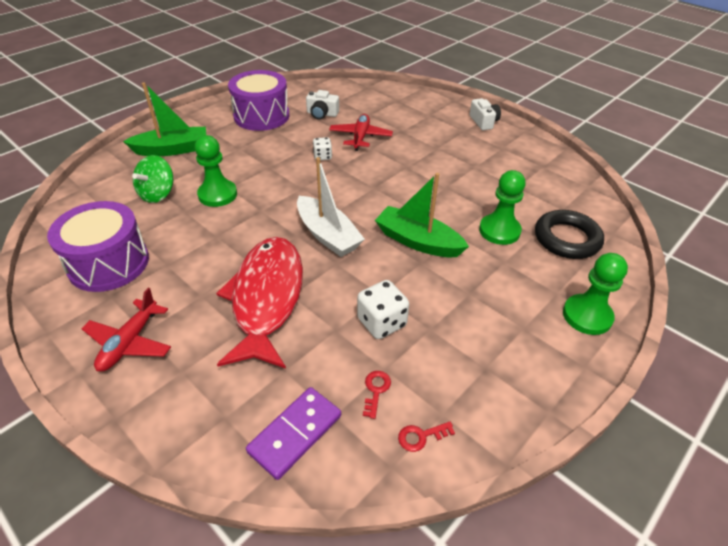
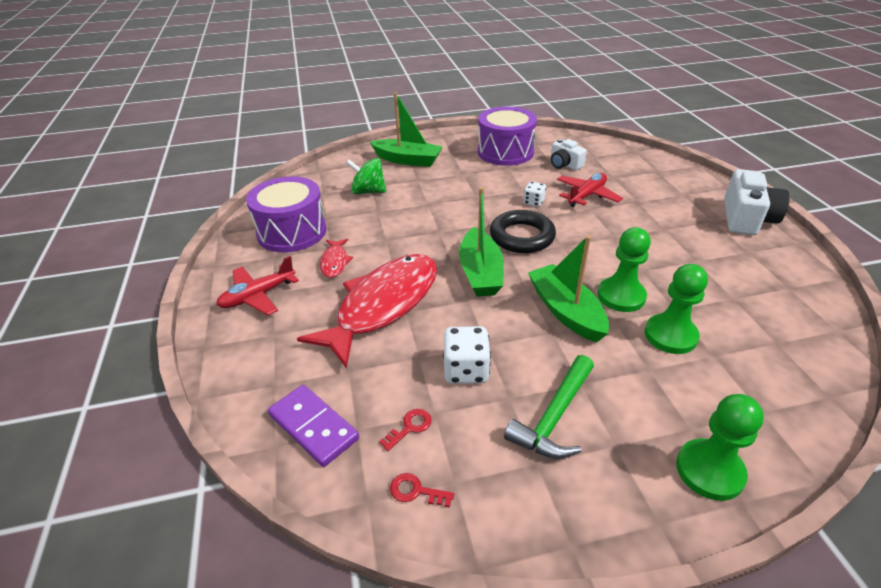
camera: 35 degrees right, 5 degrees down
(158, 194) = (368, 191): green spinning top -> green spinning top turned 45 degrees clockwise
(184, 276) = (335, 262): none -> red fish
(217, 194) = (414, 206): green pawn -> green pawn (621, 296)
(295, 434) = (313, 427): purple domino -> purple domino turned 60 degrees clockwise
(328, 235) = (480, 273): white boat -> green boat
(471, 327) = (554, 416): none -> green hammer
(483, 122) = (746, 218): white camera -> white camera, size x1.66
(566, 239) = (754, 377): black ring -> black ring (522, 236)

